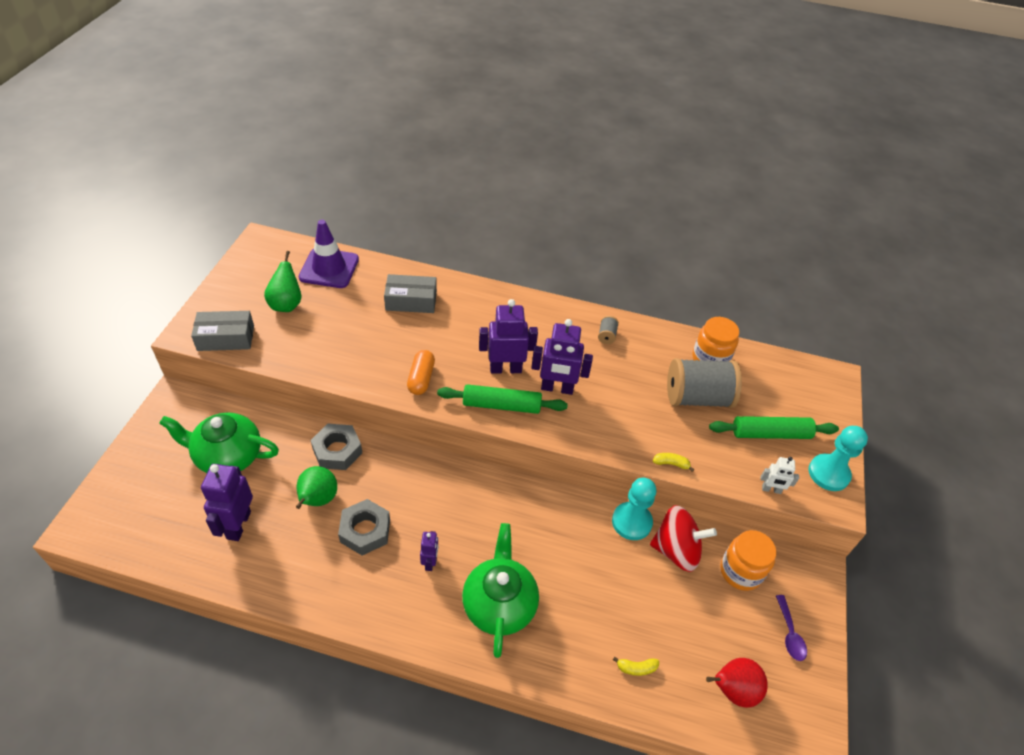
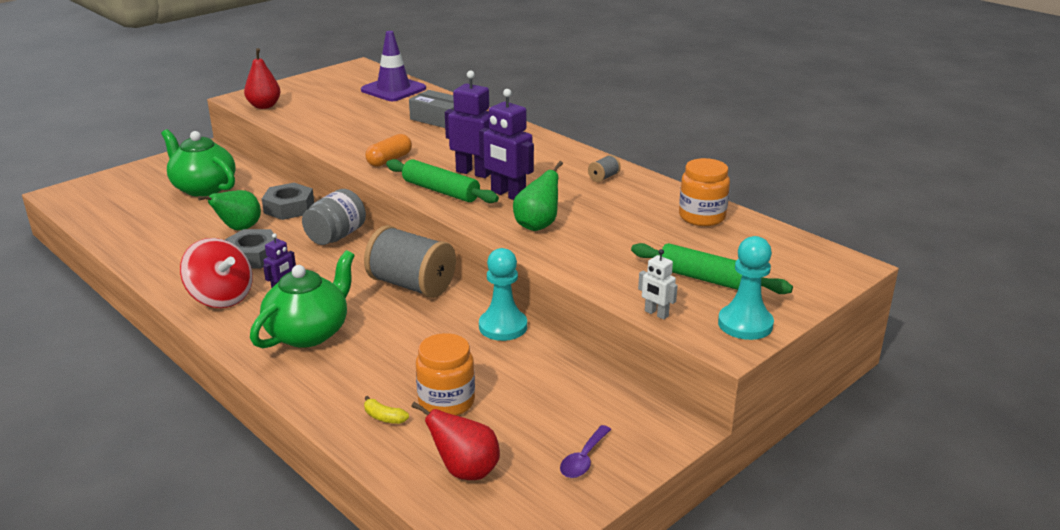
camera: 35 degrees right, 20 degrees down
(226, 338) = (264, 106): grey box -> red pear
(238, 525) = (164, 224): purple robot -> none
(286, 304) = (333, 100): green pear -> green pear (537, 225)
(413, 471) = (336, 236): none -> grey jar
(671, 464) = (563, 266): yellow banana -> none
(676, 550) = (527, 359): red spinning top -> red spinning top (221, 297)
(697, 397) = (652, 236): grey spool -> grey spool (411, 285)
(740, 571) = (581, 397): orange jar -> orange jar (446, 402)

